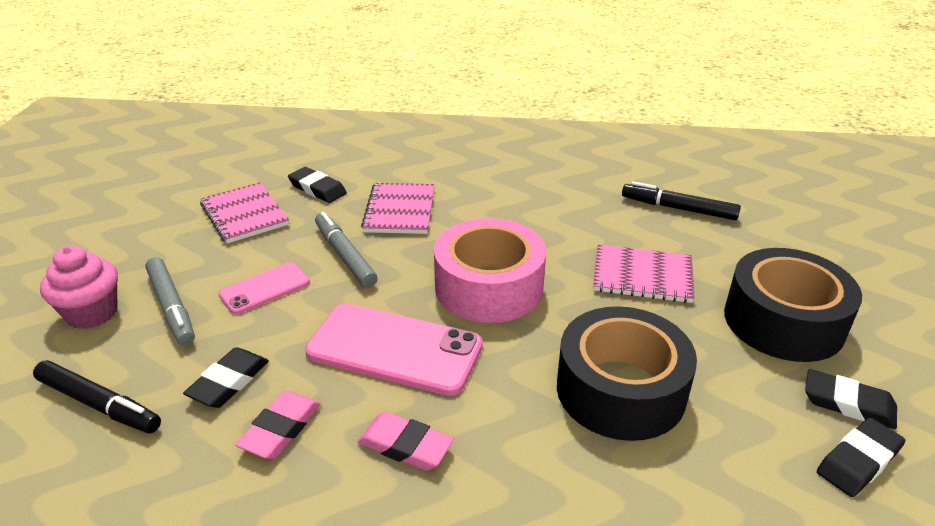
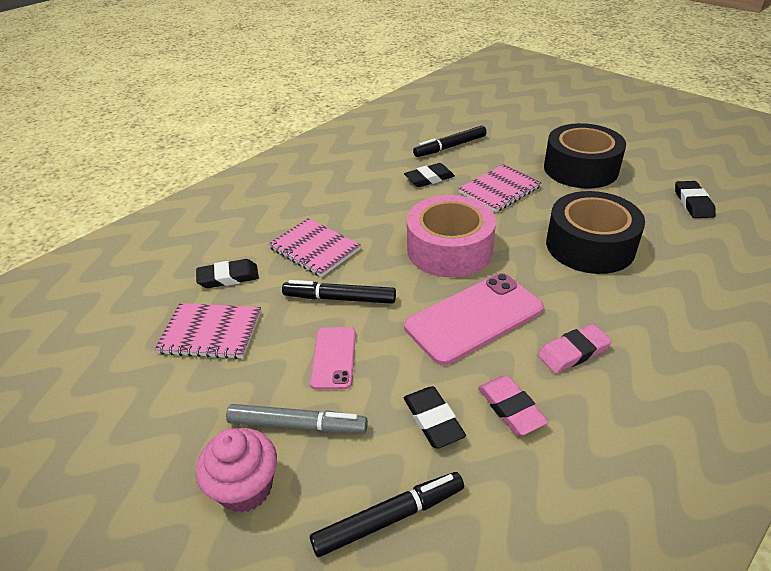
camera: 50 degrees left, 5 degrees up
(345, 256) = (339, 298): grey marker -> black marker
(848, 403) = (654, 184): black eraser -> black eraser (429, 178)

